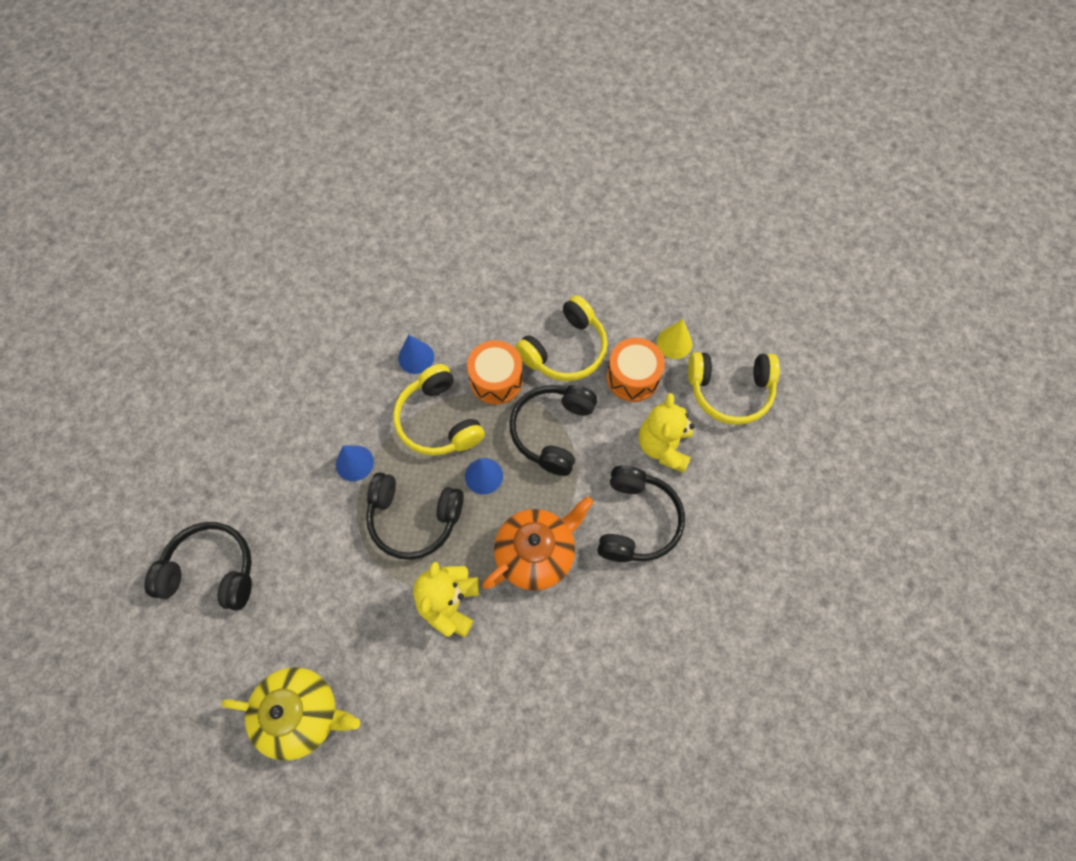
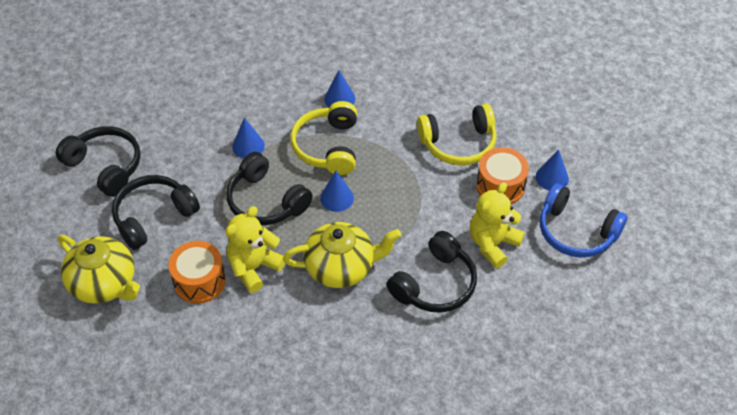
camera: 30 degrees right, 15 degrees down
(496, 380) = (390, 140): orange drum -> orange drum (199, 281)
(536, 553) = (341, 267): orange teapot -> yellow teapot
(552, 431) = (410, 193): black headphones -> black headphones (153, 216)
(674, 343) = (552, 177): yellow cone -> blue cone
(730, 391) = (576, 232): yellow headphones -> blue headphones

